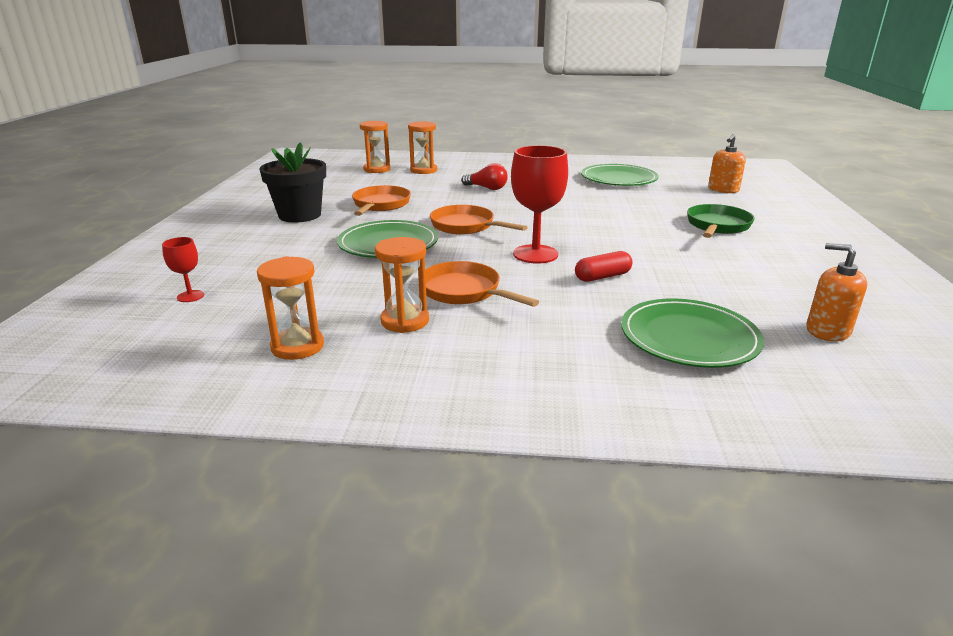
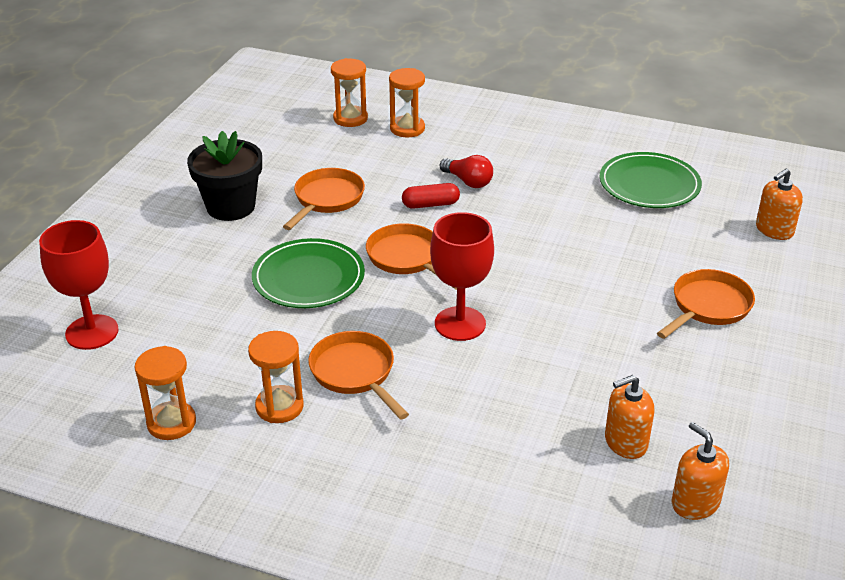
camera: 15 degrees right, 10 degrees up
(190, 296) = (92, 332): red goblet -> red goblet, size x2.03
(602, 277) = (512, 375): red capsule -> red capsule (430, 204)
(689, 337) = (543, 484): green plate -> none
(717, 226) = (708, 307): green pan -> orange pan
(732, 302) = (625, 442): none -> orange soap dispenser

